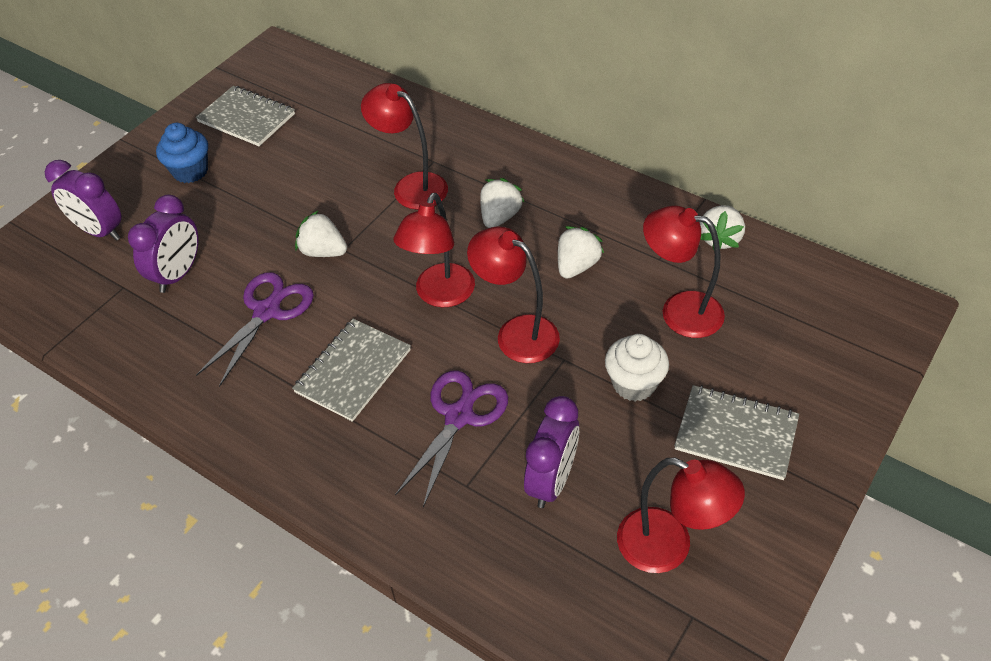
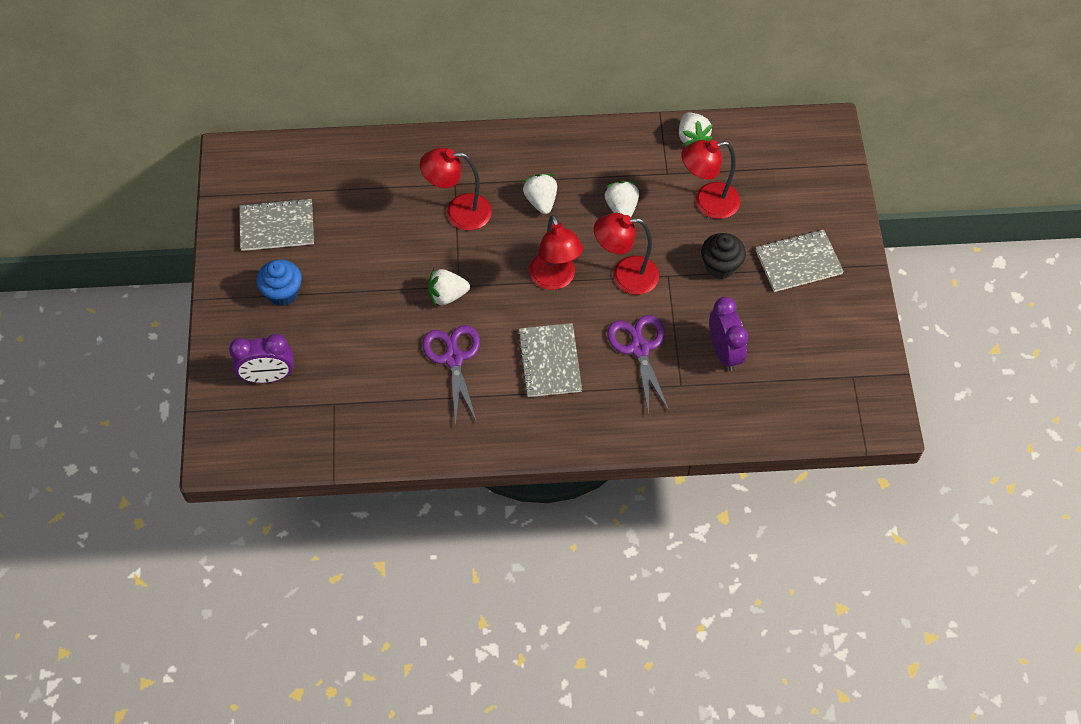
camera: 40 degrees left, 10 degrees up
(178, 274) = (363, 371): purple clock -> none
(634, 384) = (720, 266): white cupcake -> black cupcake
(669, 547) = (813, 348): red lamp -> none

